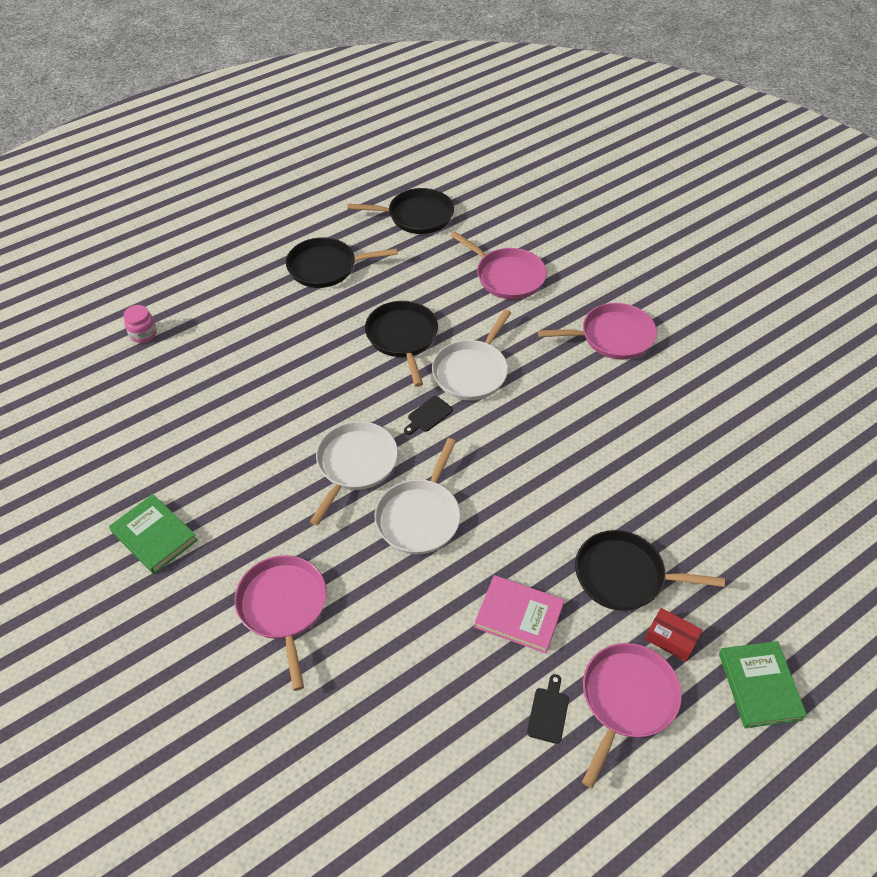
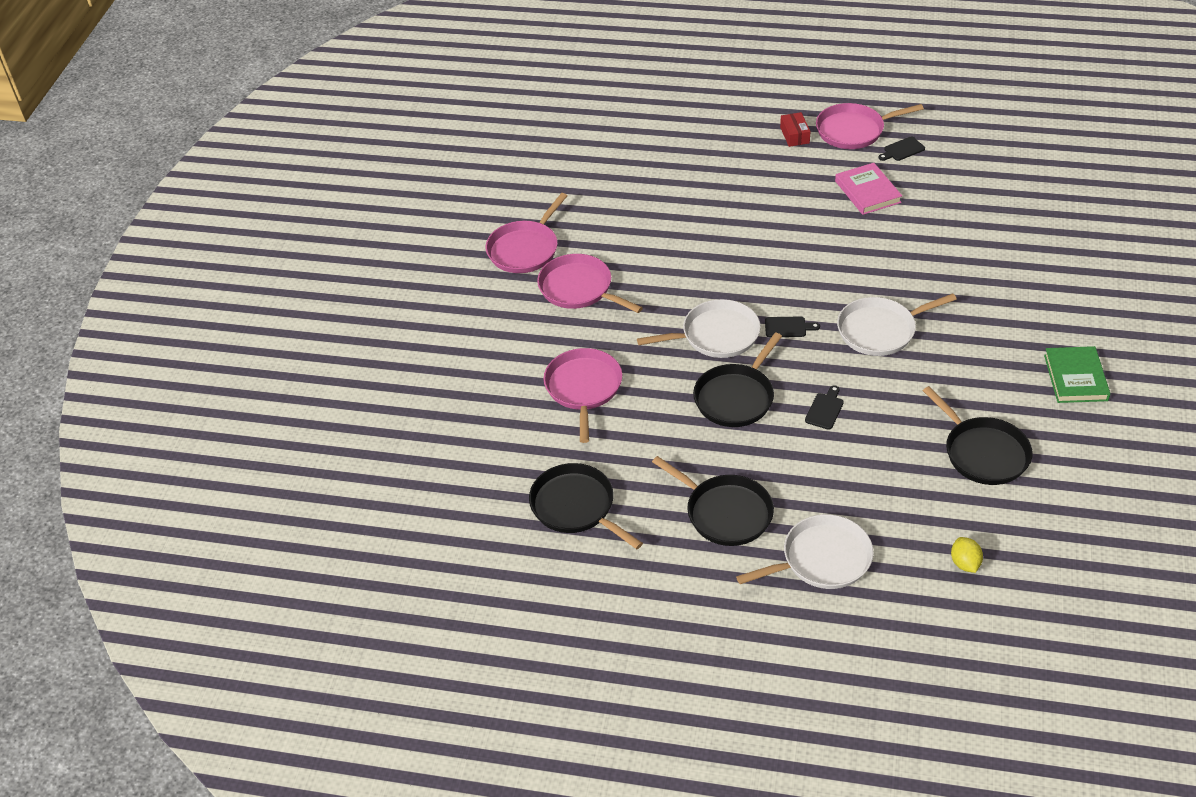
camera: 130 degrees left, 5 degrees down
(143, 334) = (965, 563): pink jar -> yellow lemon
(283, 607) = (1014, 281): pink pan -> pink pan (525, 249)
(332, 371) = (825, 409): none -> black cutting board
(420, 517) = (869, 272): white pan -> white pan (822, 559)
(624, 576) = (780, 171): black pan -> black pan (983, 453)
(759, 686) = (776, 97): green book -> none

